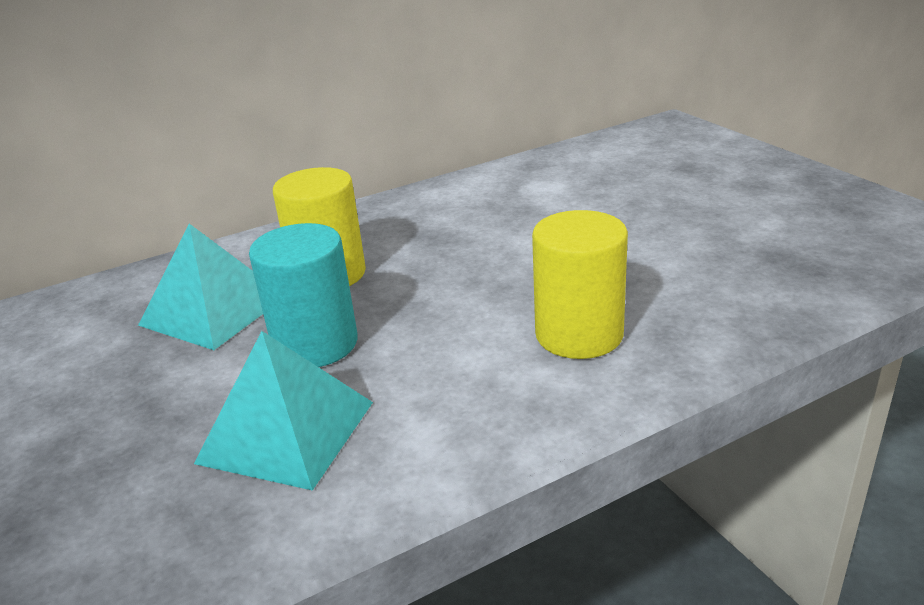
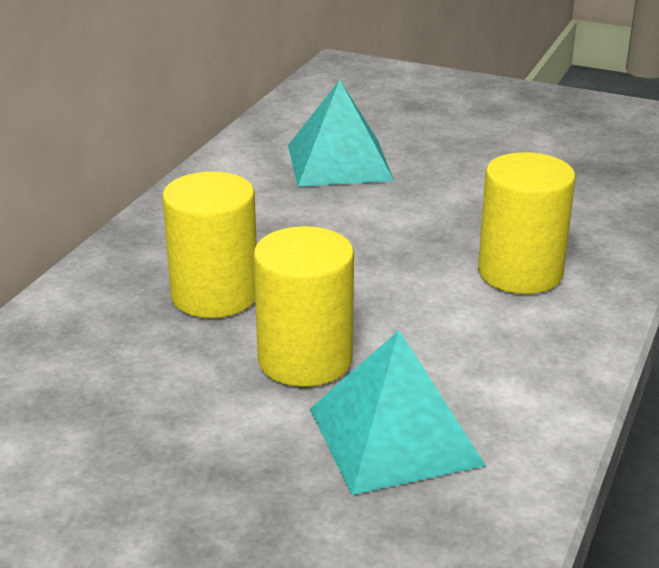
camera: 40 degrees left, 0 degrees up
(213, 310) = (141, 369): turquoise pyramid -> turquoise pyramid (339, 162)
(315, 344) = (305, 360): turquoise cylinder -> yellow cylinder

